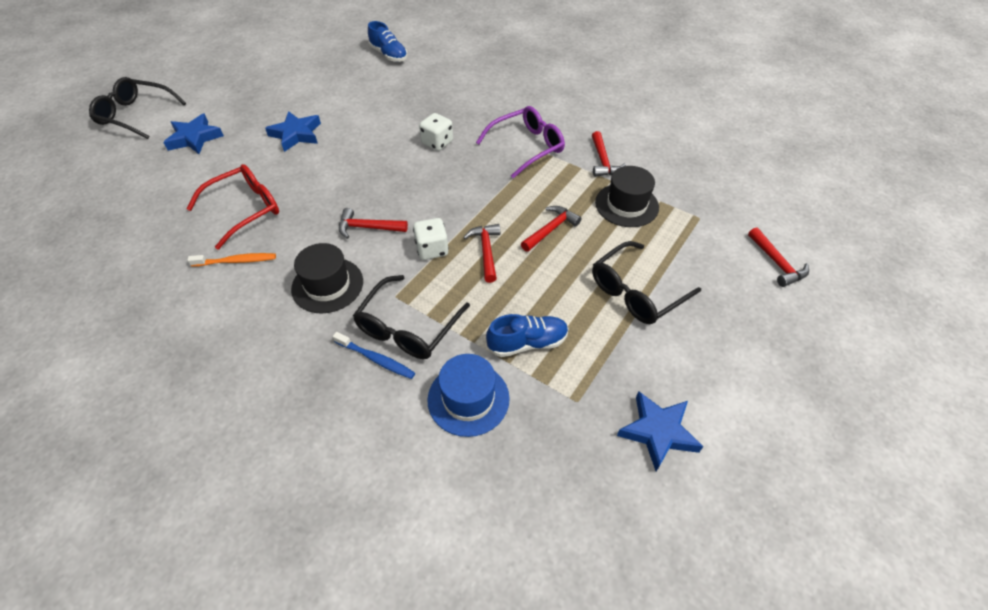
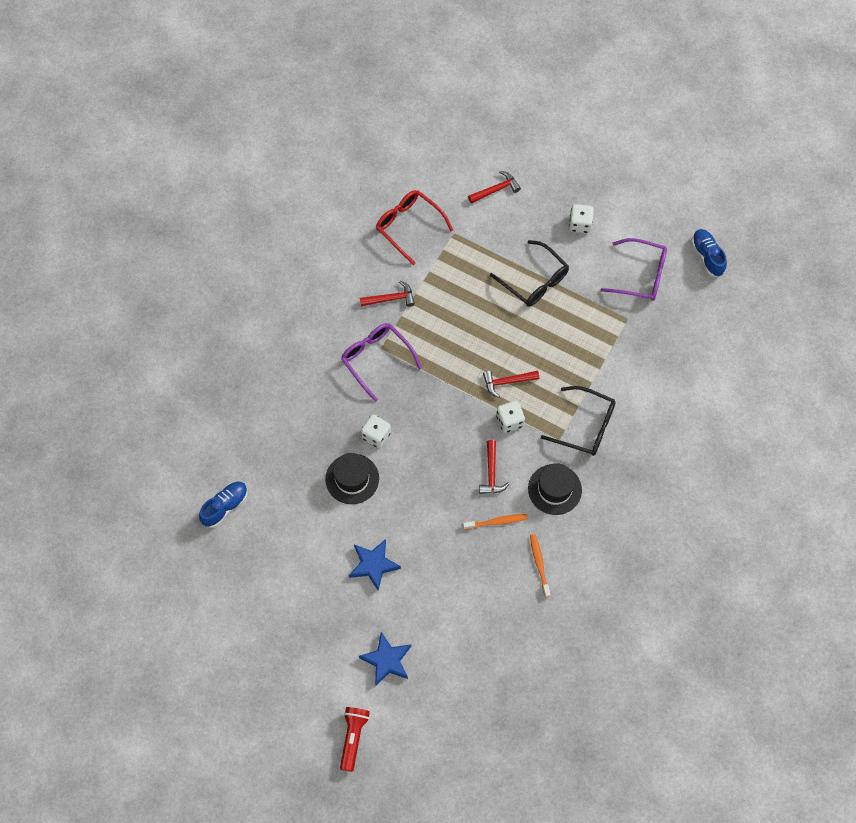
camera: 95 degrees left, 15 degrees up
(135, 115) = (353, 737): black glasses -> red flashlight
(245, 209) = (481, 577): red glasses -> red glasses (408, 226)
(305, 227) = (497, 522): none -> orange toothbrush
(376, 359) = (614, 442): blue toothbrush -> none
(468, 399) = (635, 381): blue hat -> none
(527, 343) = (588, 349): blue shoe -> blue shoe (707, 256)
(551, 229) = (478, 337): red hammer -> none
(626, 205) = (444, 283): black hat -> black hat (352, 479)
(658, 432) = (641, 275): blue star -> purple glasses
(740, 356) = (580, 224): none -> white dice

